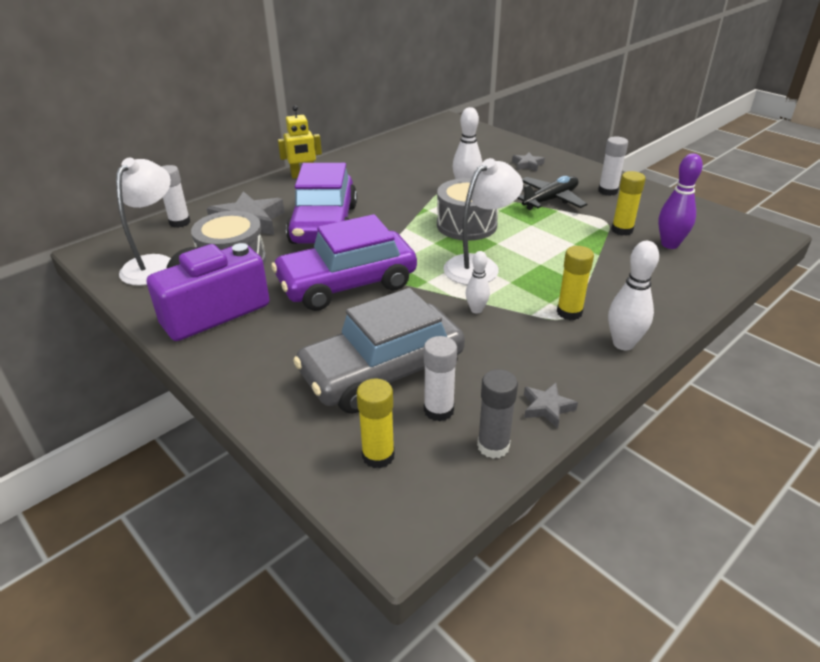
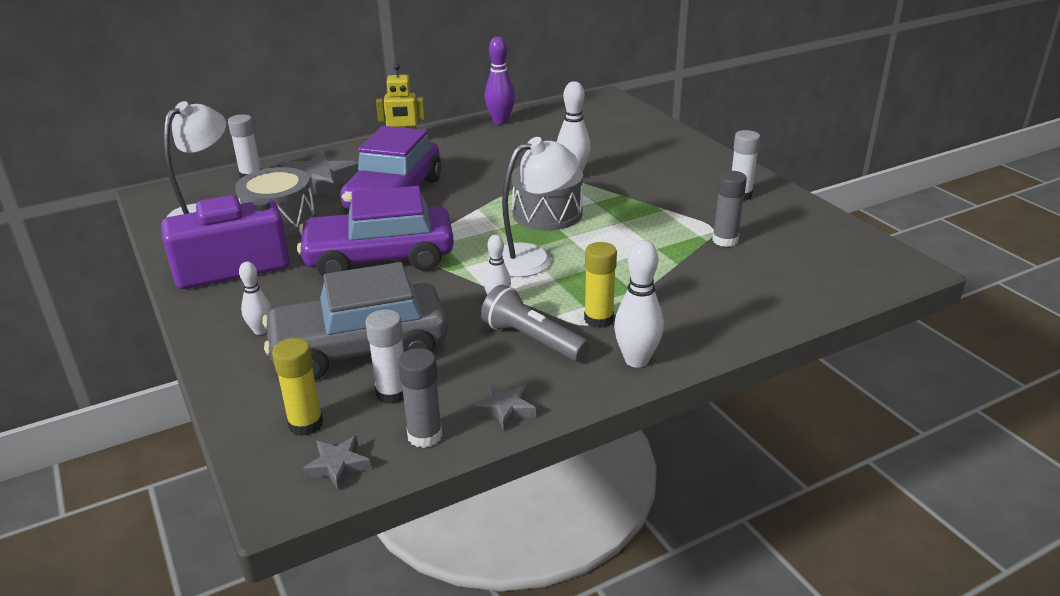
camera: 15 degrees right, 5 degrees down
(279, 370) = (260, 331): none -> white bowling pin
(527, 165) = (663, 155): grey star -> grey star (338, 466)
(527, 339) = (532, 340): none -> grey flashlight
(550, 200) = (663, 197): black plane -> none
(622, 230) = (725, 240): yellow glue stick -> grey glue stick
(669, 244) = (772, 263): purple bowling pin -> purple bowling pin (500, 121)

